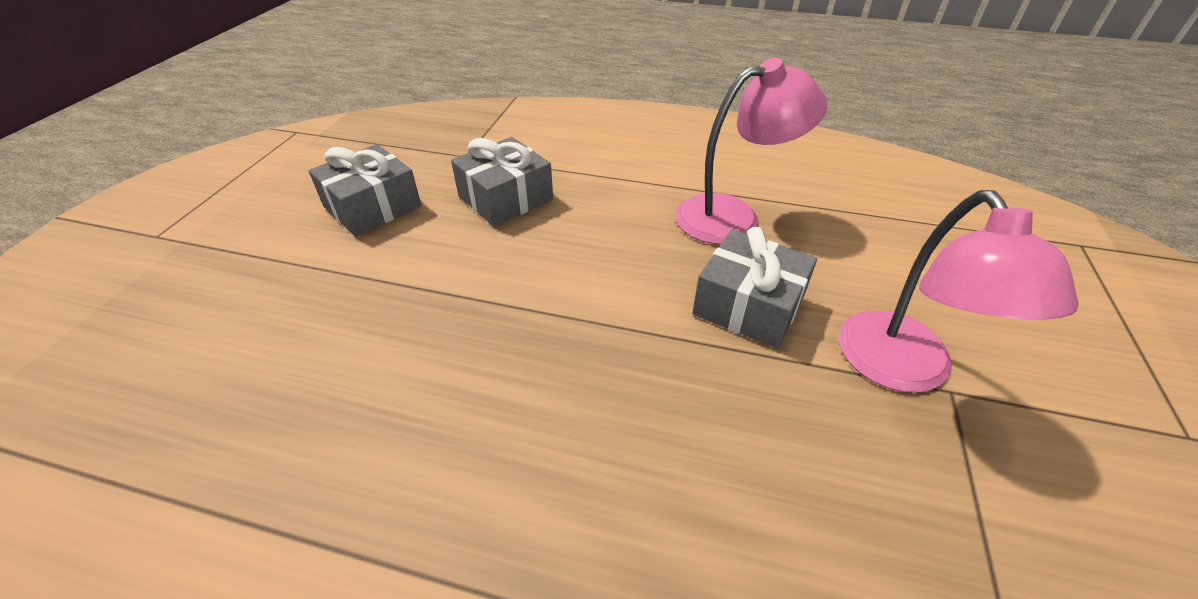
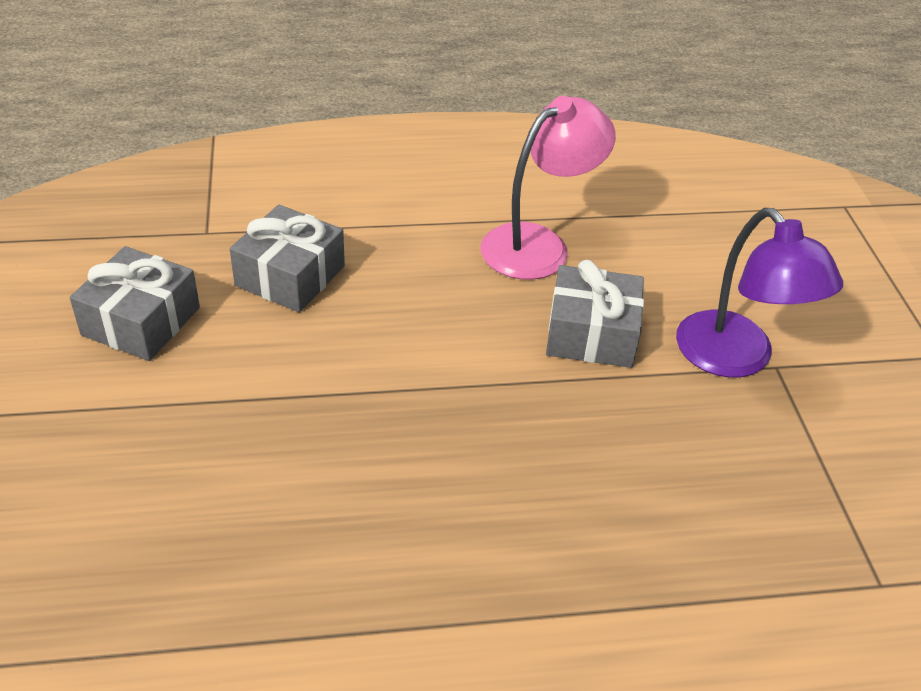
camera: 25 degrees left, 0 degrees up
(903, 370) = (736, 359): pink lamp -> purple lamp

